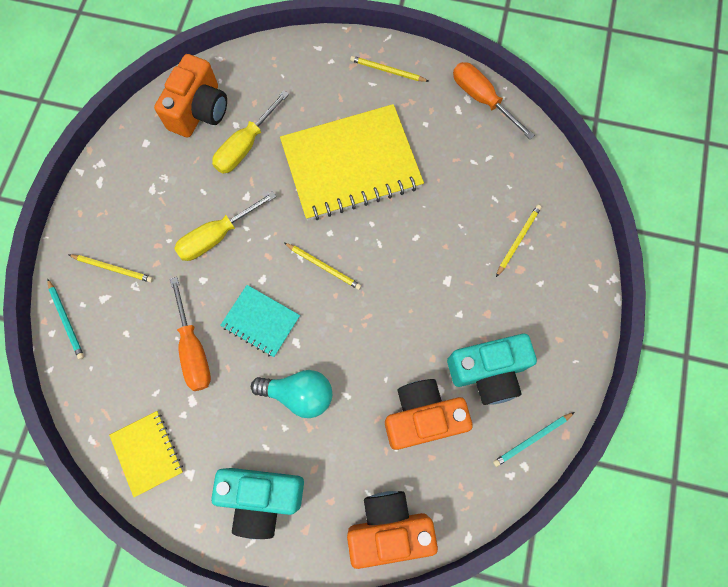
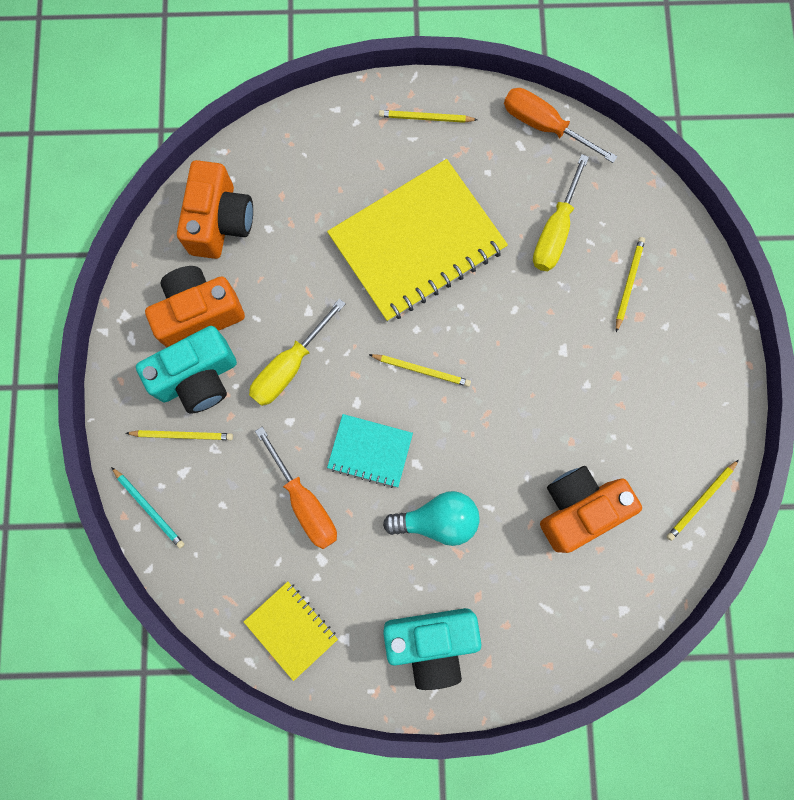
camera: 15 degrees left, 5 degrees up
(245, 146) = (288, 252): yellow screwdriver -> yellow screwdriver (554, 232)
(388, 527) = (575, 635): orange camera -> orange camera (199, 314)
(488, 371) = (635, 440): turquoise camera -> turquoise camera (198, 378)
(532, 439) = (701, 501): turquoise pencil -> yellow pencil

